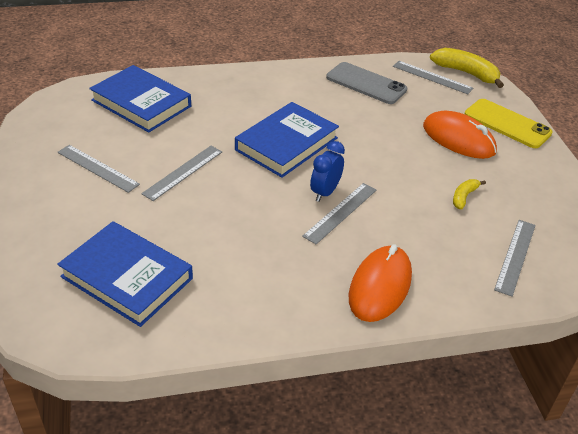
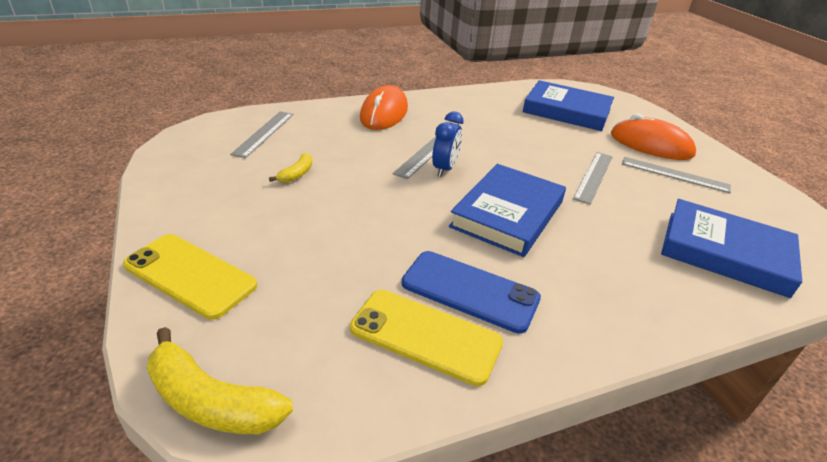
camera: 170 degrees right, 5 degrees down
(335, 100) = (470, 291): none -> blue phone
(366, 83) = (425, 336): grey phone -> yellow phone
(432, 77) = (293, 374): grey ruler -> none
(458, 139) = (281, 241): orange mouse -> orange mouse (651, 145)

